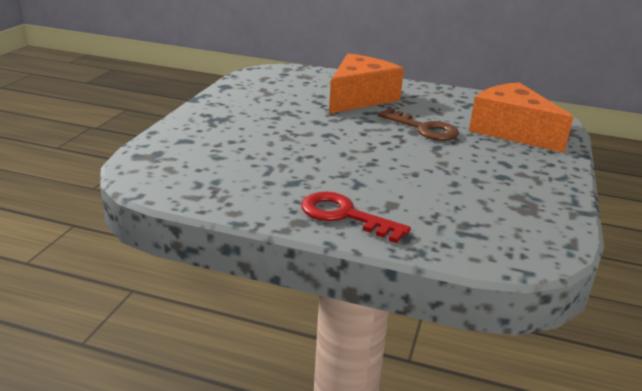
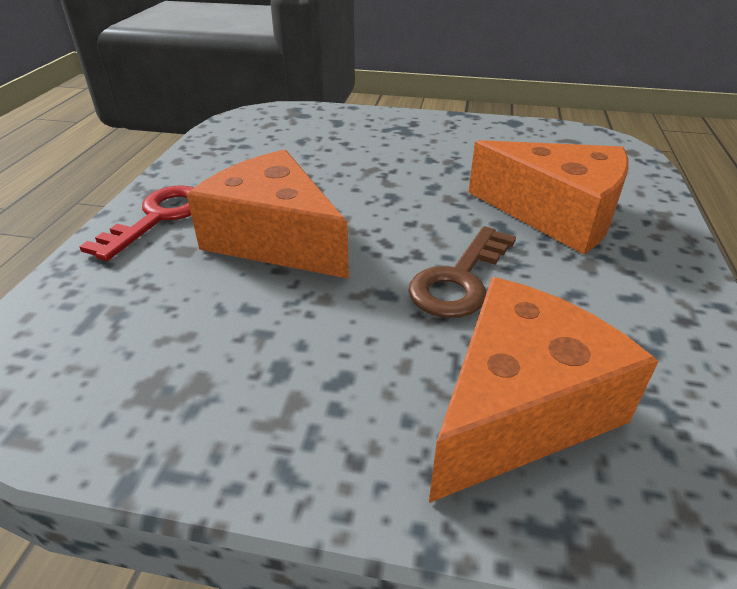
camera: 85 degrees right, 10 degrees up
(380, 173) = (275, 239): none -> orange cheese

